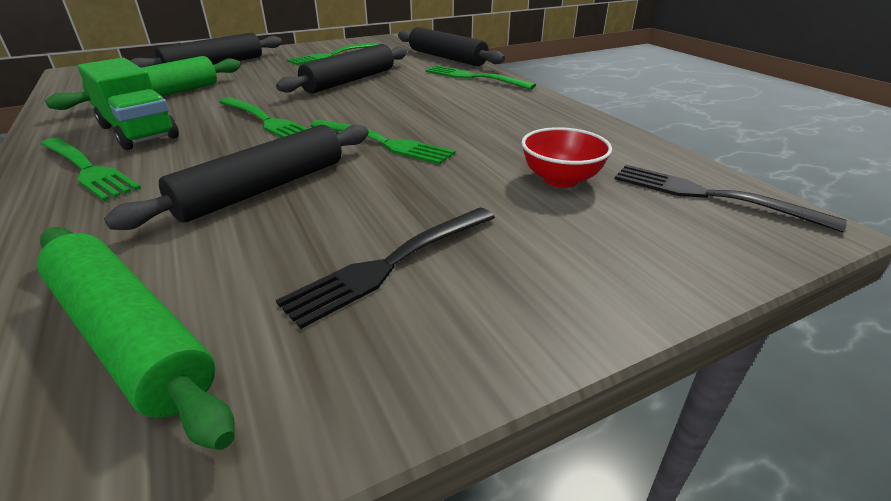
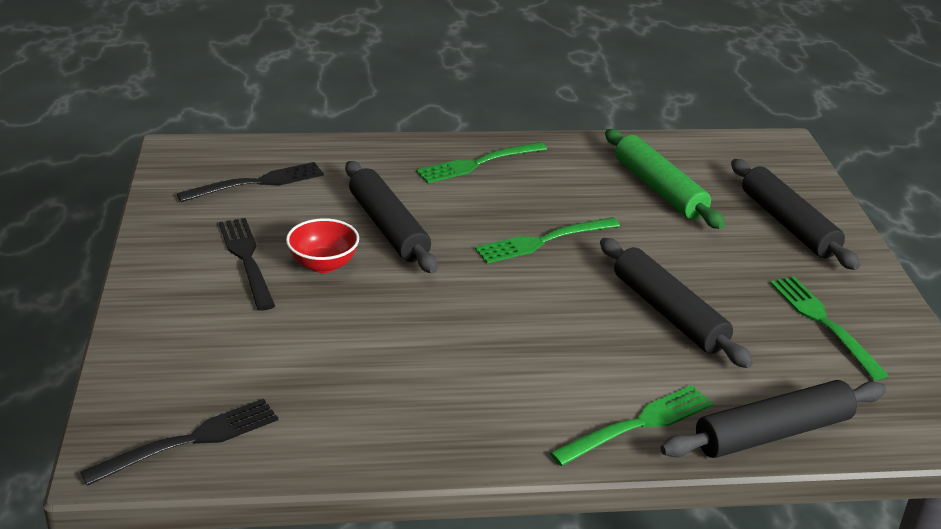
camera: 110 degrees right, 0 degrees up
(130, 336) = (257, 183): green rolling pin -> black fork
(138, 132) = (550, 180): green truck -> none
(383, 143) = (440, 295): green fork -> none
(560, 179) = (288, 369): red bowl -> red bowl (323, 264)

